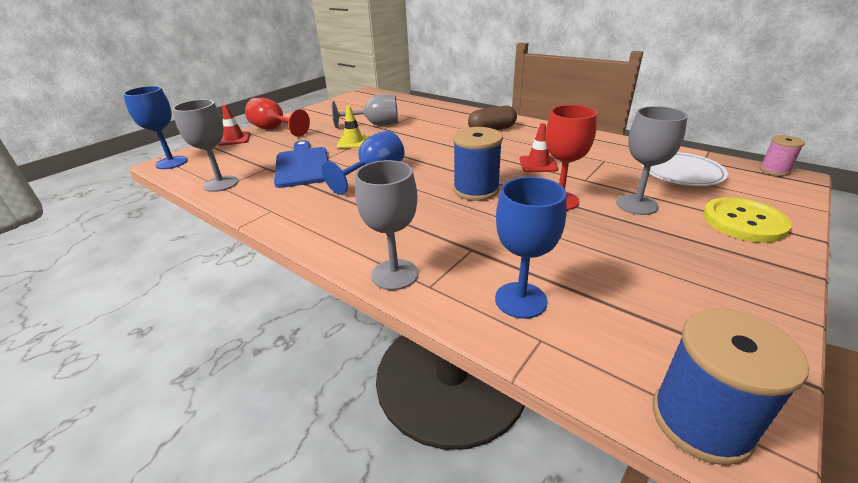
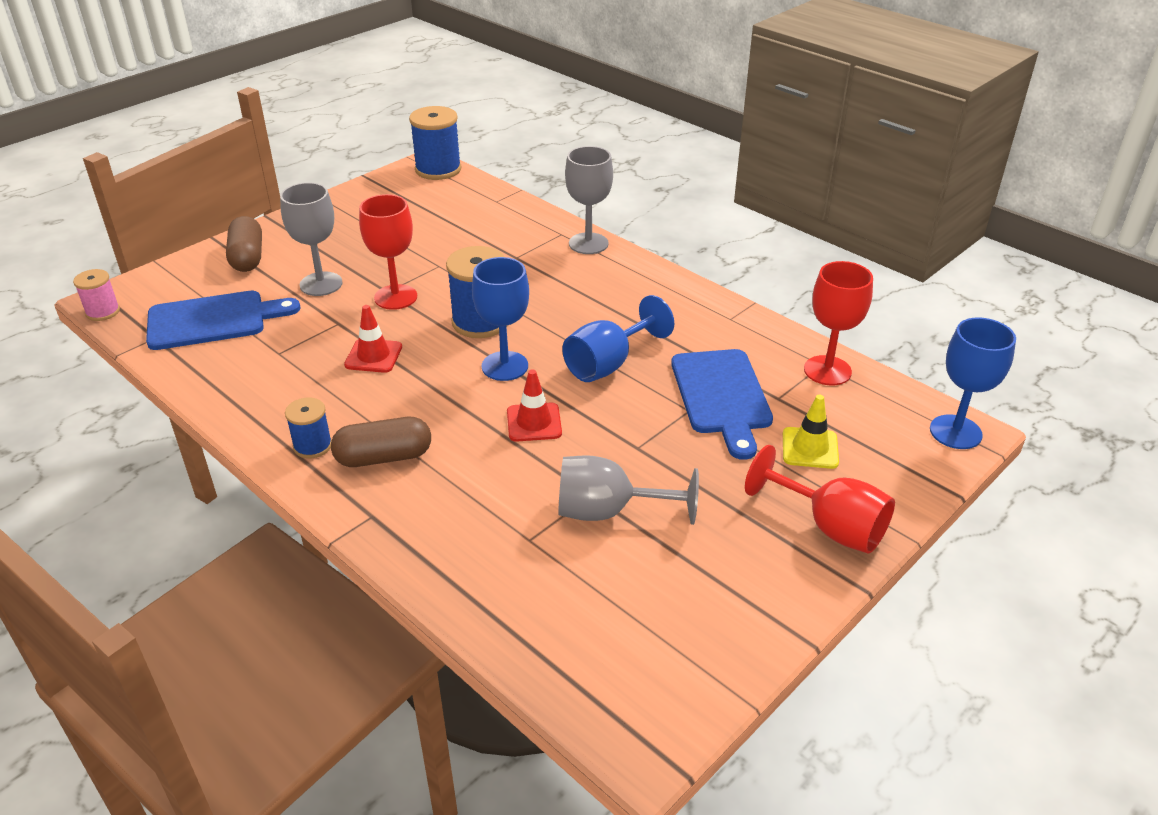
camera: 175 degrees left, 5 degrees up
(221, 184) = (827, 370): grey goblet -> red goblet
(235, 139) = (895, 497): red traffic cone -> red traffic cone (534, 422)
(353, 142) = (649, 451): yellow traffic cone -> yellow traffic cone (810, 448)
(520, 300) = (496, 220): blue goblet -> blue goblet (505, 366)
(532, 129) = (312, 446): none -> blue spool
(681, 173) = (213, 320): white plate -> blue cutting board
(743, 222) = (247, 257): yellow button -> brown capsule

